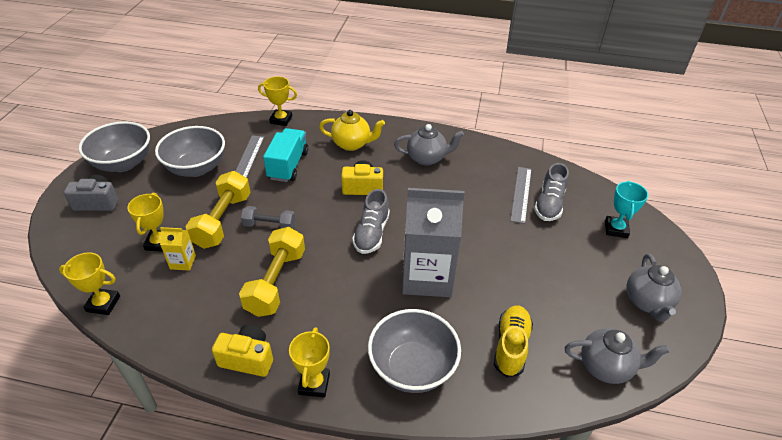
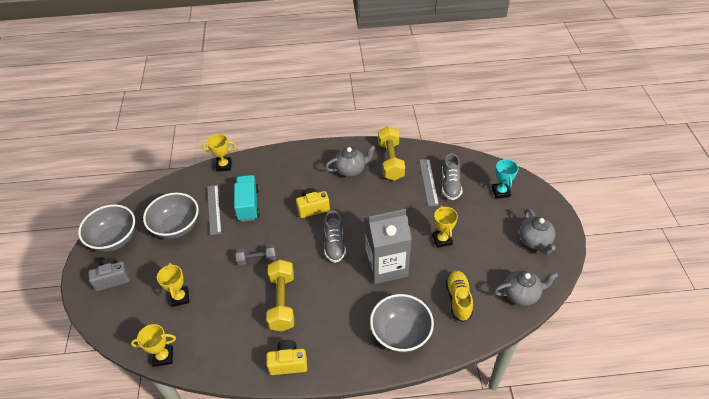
camera: 15 degrees left, 5 degrees up
(183, 262) = (206, 307): yellow carton -> none
(223, 220) = (219, 265): yellow dumbbell -> yellow dumbbell (391, 161)
(314, 384) = (341, 365): yellow trophy -> yellow trophy (442, 240)
(352, 144) = (289, 173): yellow teapot -> none

